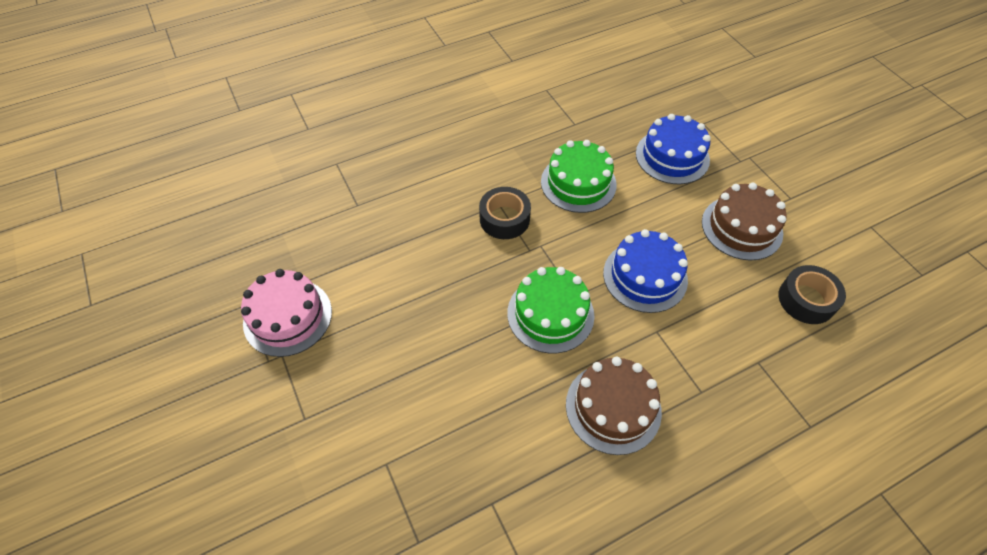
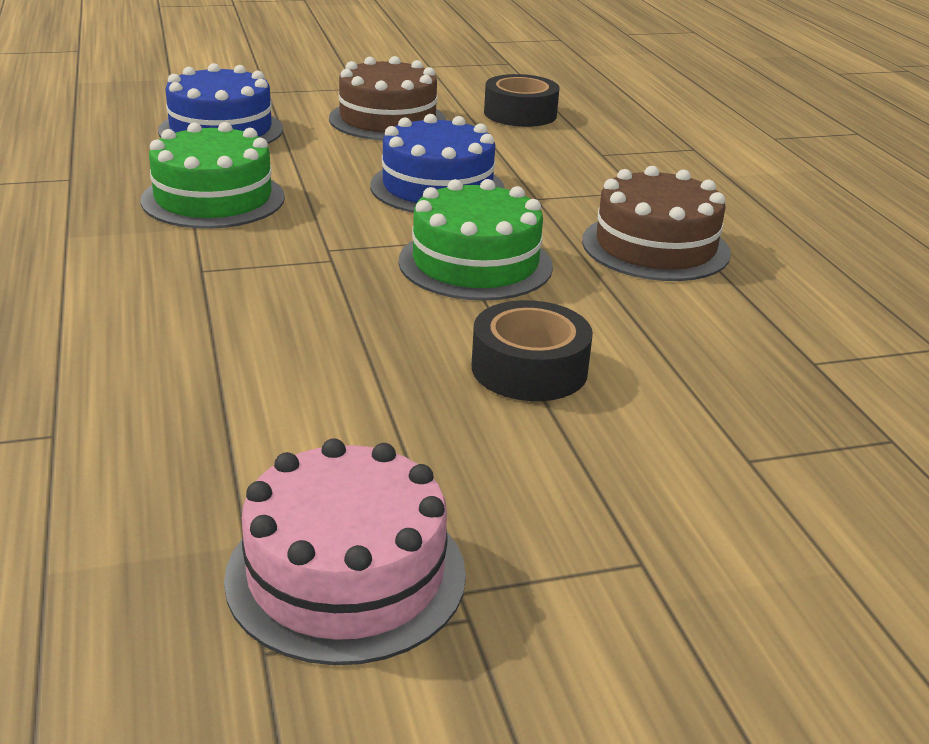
camera: 80 degrees left, 25 degrees down
(504, 219) = (242, 270): black tape -> black tape (529, 369)

